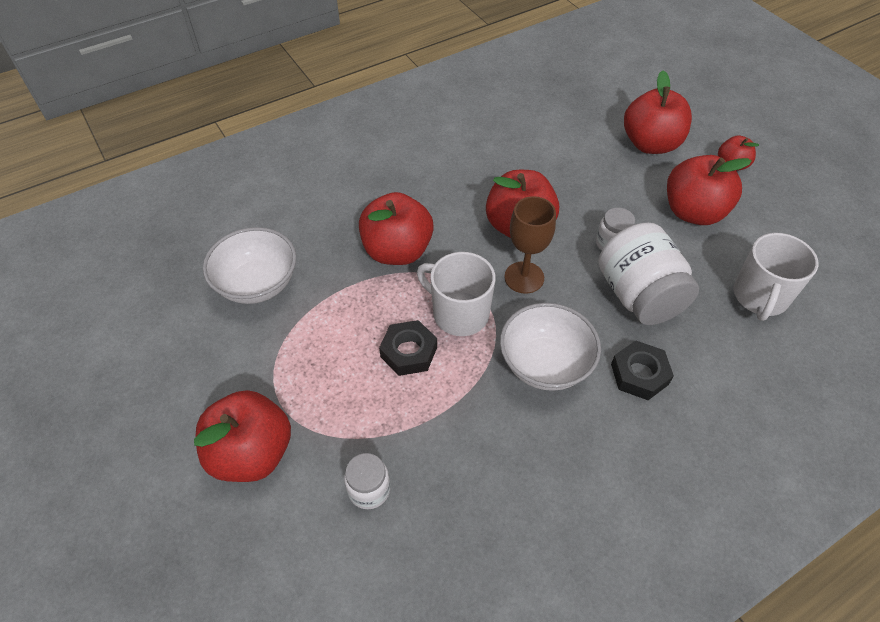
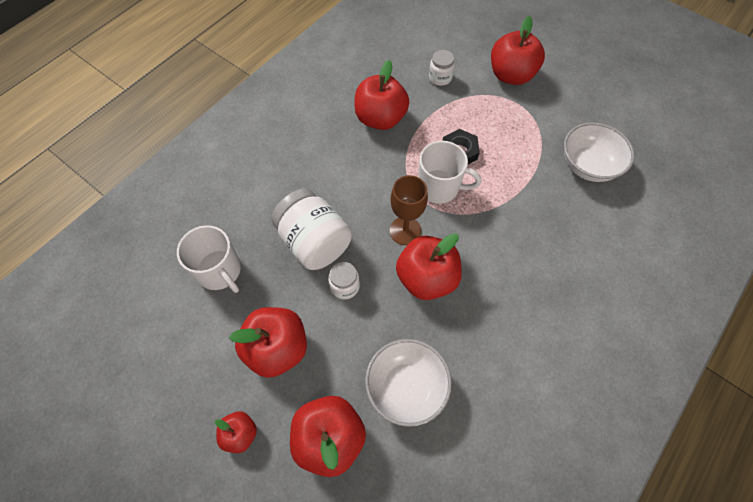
camera: 160 degrees right, 10 degrees up
(397, 251) = (510, 223): red apple -> red apple (380, 118)
(545, 364) = (369, 170): white bowl -> white bowl (406, 387)
(639, 374) = (305, 182): black nut -> none
(760, 297) = (220, 271): white mug -> white mug turned 135 degrees clockwise

